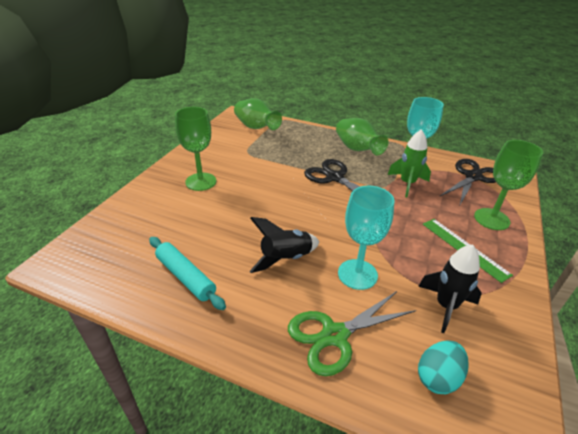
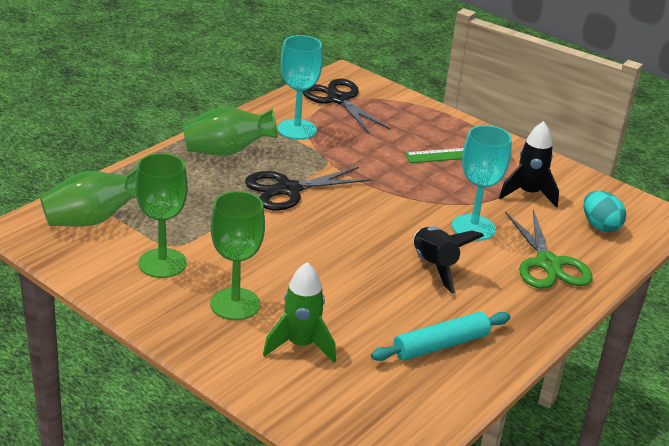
camera: 75 degrees left, 5 degrees down
(407, 184) = (330, 144): green rocket -> green rocket (300, 345)
(491, 219) = (418, 121): green goblet -> green goblet (162, 263)

